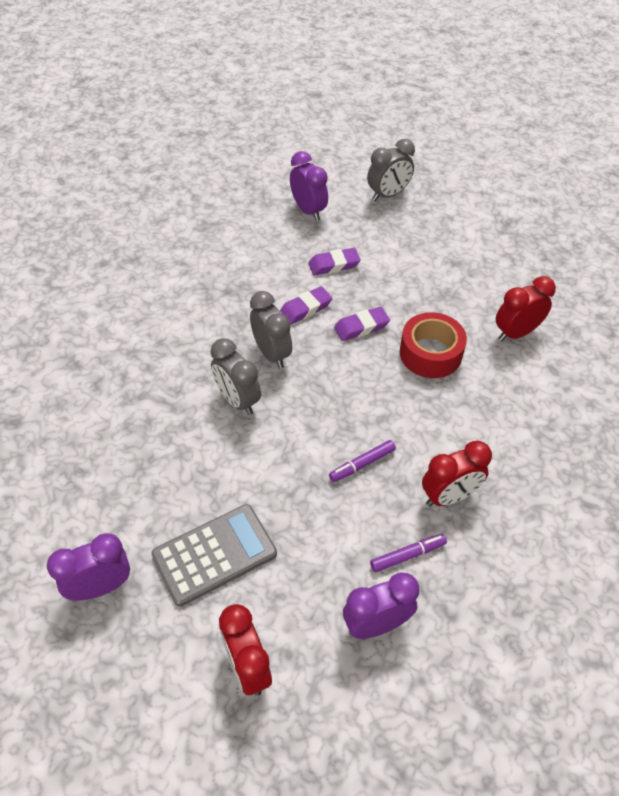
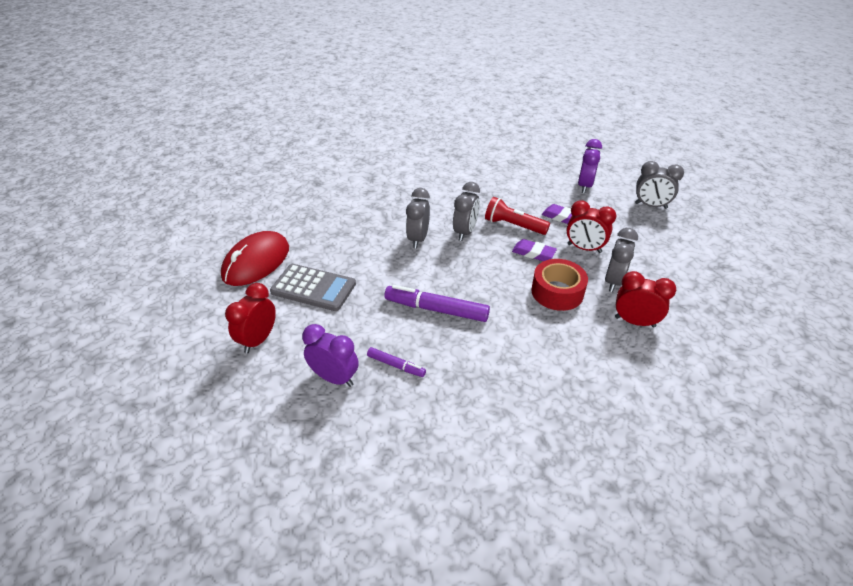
camera: 50 degrees right, 10 degrees down
(100, 587) = (256, 262): purple clock -> red mouse
(305, 308) = (513, 226): purple eraser -> red flashlight
(362, 464) = (436, 309): purple marker -> purple marker, size x1.84
(449, 496) = (460, 361): red clock -> red clock (584, 248)
(456, 304) = (613, 281): none -> grey clock

